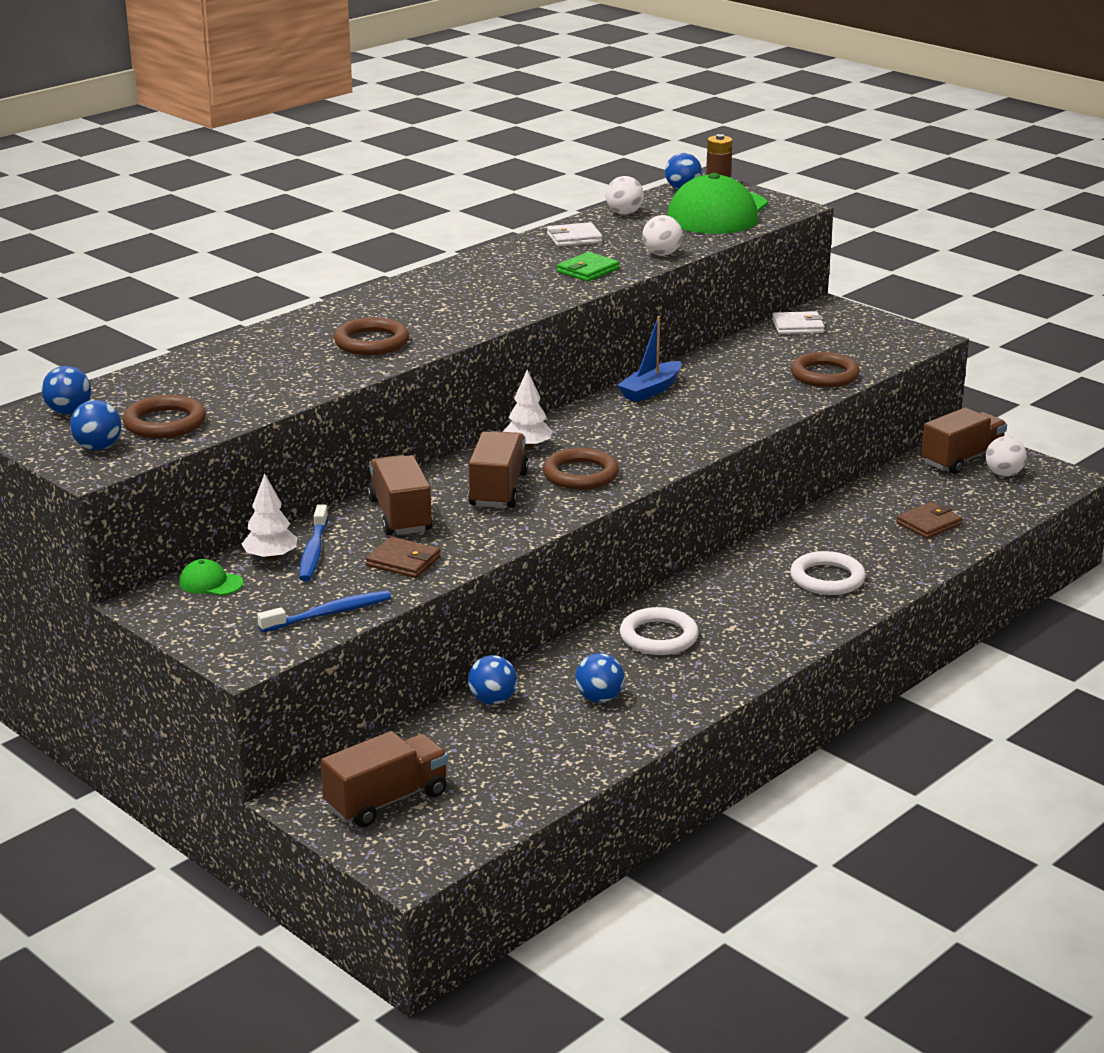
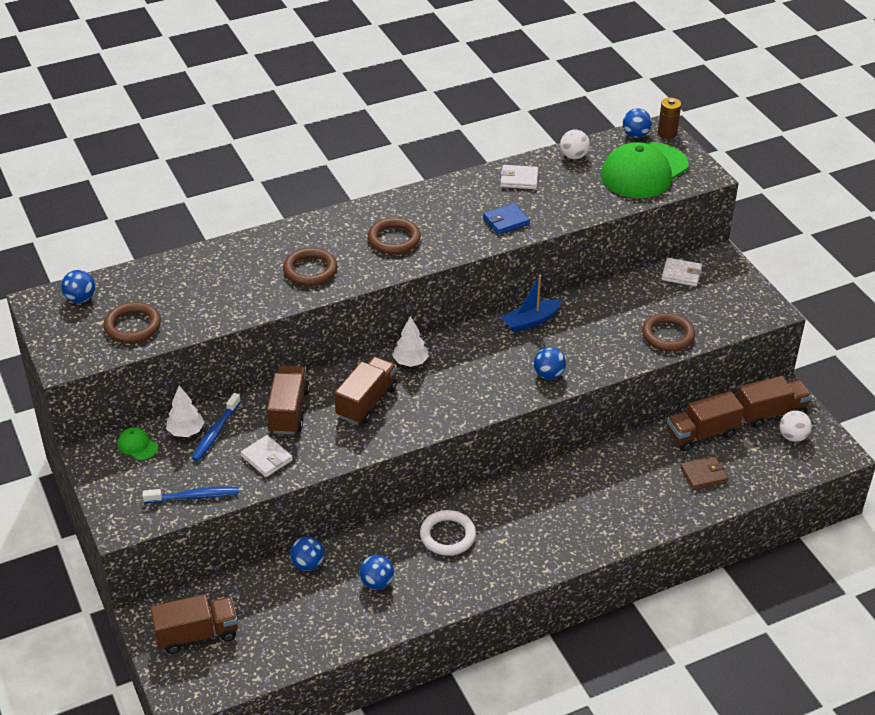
camera: 20 degrees right, 15 degrees up
(98, 447) = (79, 341): blue ball -> blue ball (548, 374)
(403, 561) = (266, 458): brown wallet -> white wallet
(580, 474) = (430, 400): brown ring -> brown ring (394, 239)
(588, 270) = (506, 221): green wallet -> blue wallet
(661, 254) = (571, 213): white ball -> none
(827, 578) = (596, 511): white ring -> none
(898, 491) = (701, 434): none -> brown truck

